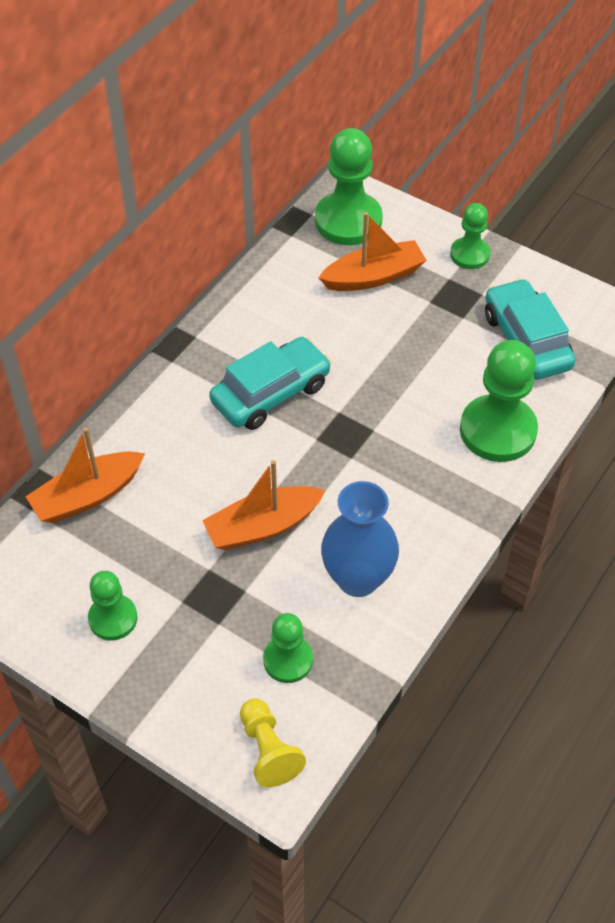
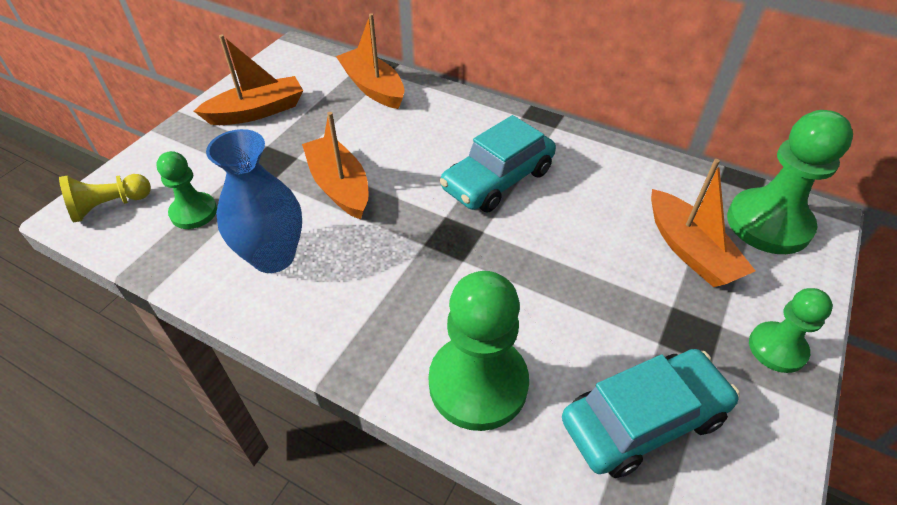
camera: 85 degrees right, 5 degrees down
(113, 618) = (257, 111): green pawn -> orange boat
(271, 393) = (498, 180): turquoise car -> turquoise car turned 90 degrees clockwise

